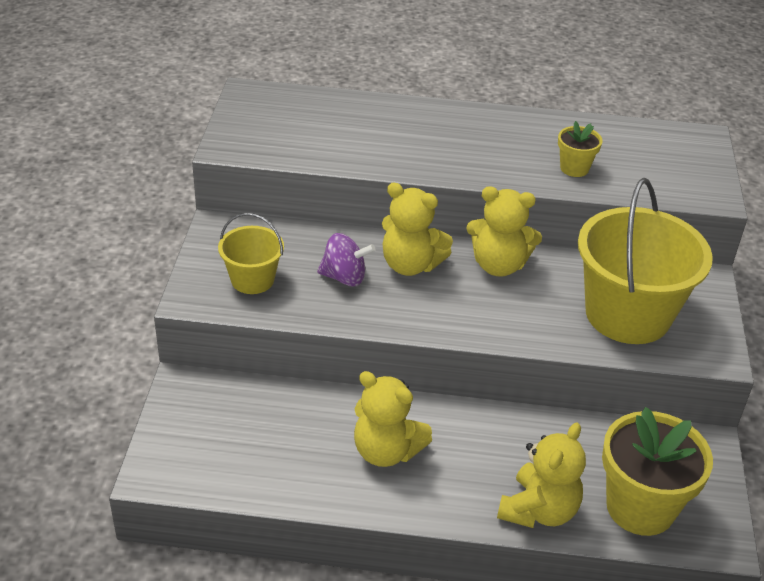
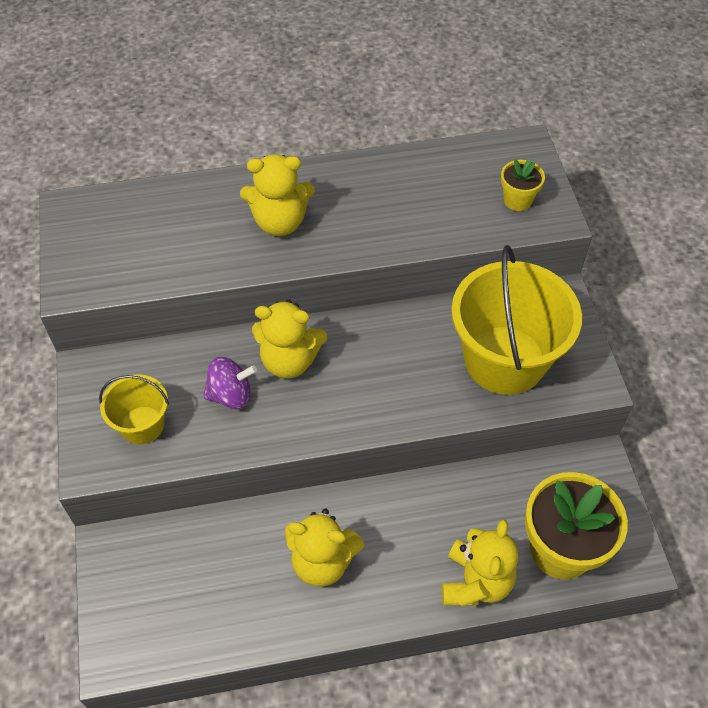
camera: 15 degrees left, 15 degrees up
(498, 265) = (372, 336): yellow teddy bear -> yellow teddy bear (280, 222)
(574, 168) = (419, 219): yellow flower pot -> yellow flower pot (517, 200)

